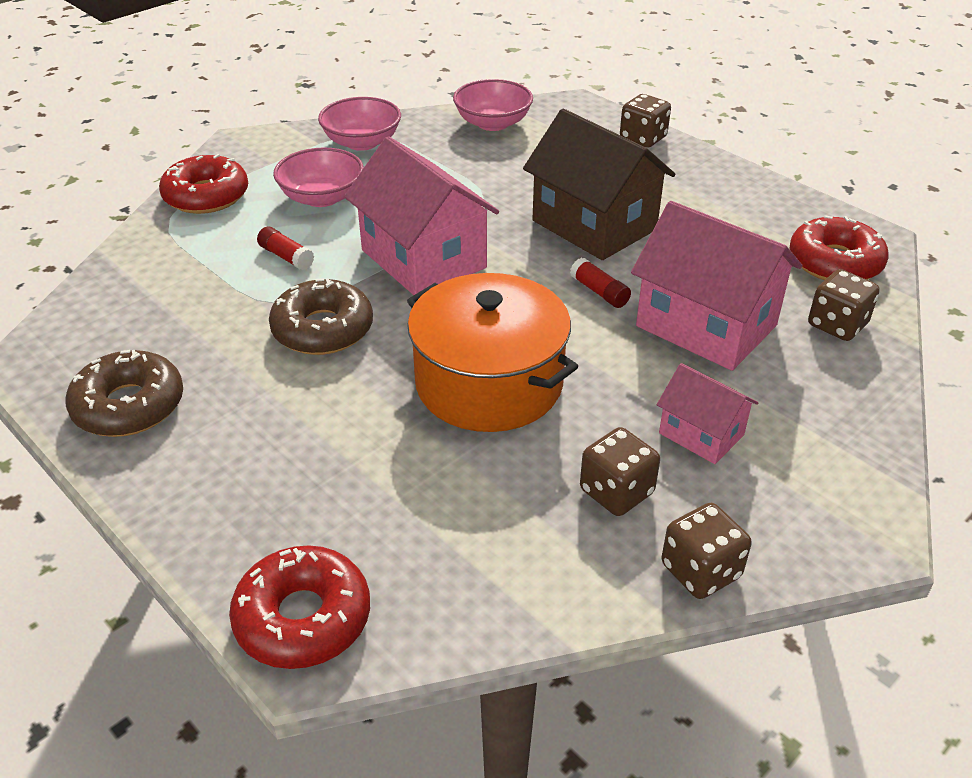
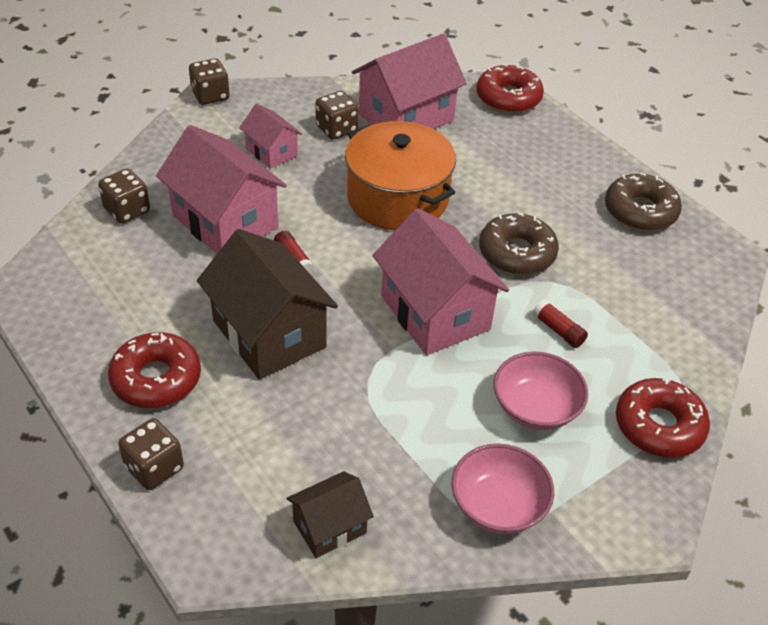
camera: 175 degrees left, 5 degrees up
(493, 123) = (329, 527): pink bowl -> brown house
(502, 536) = (406, 117): none -> pink house
(700, 571) = (308, 92): brown dice -> brown dice (210, 95)
(835, 262) = (80, 265): red donut -> red donut (156, 379)

